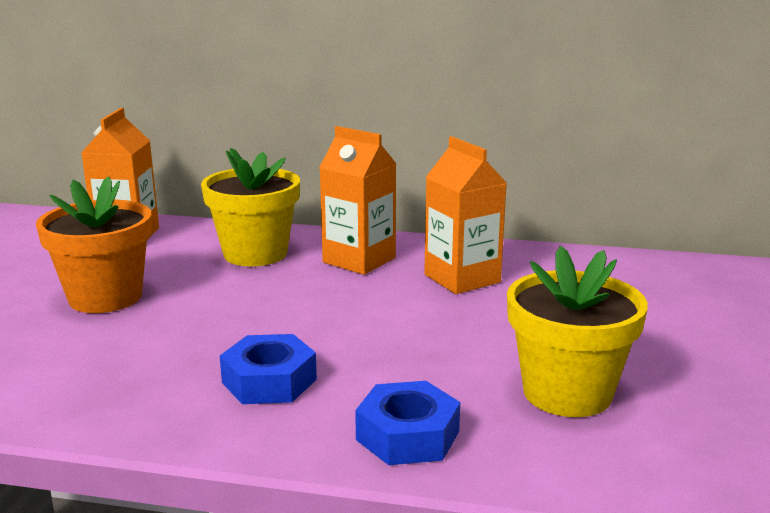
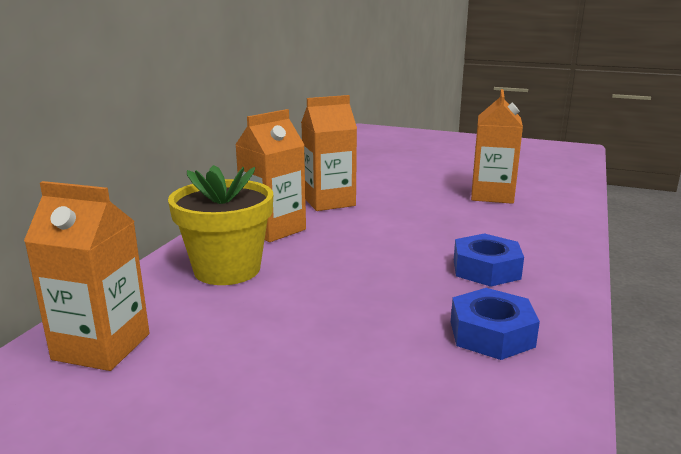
camera: 80 degrees left, 0 degrees up
(105, 297) = (301, 350): orange flower pot -> none
(407, 435) = (547, 233): blue nut -> blue nut (491, 334)
(567, 393) = (492, 195): yellow flower pot -> orange carton

